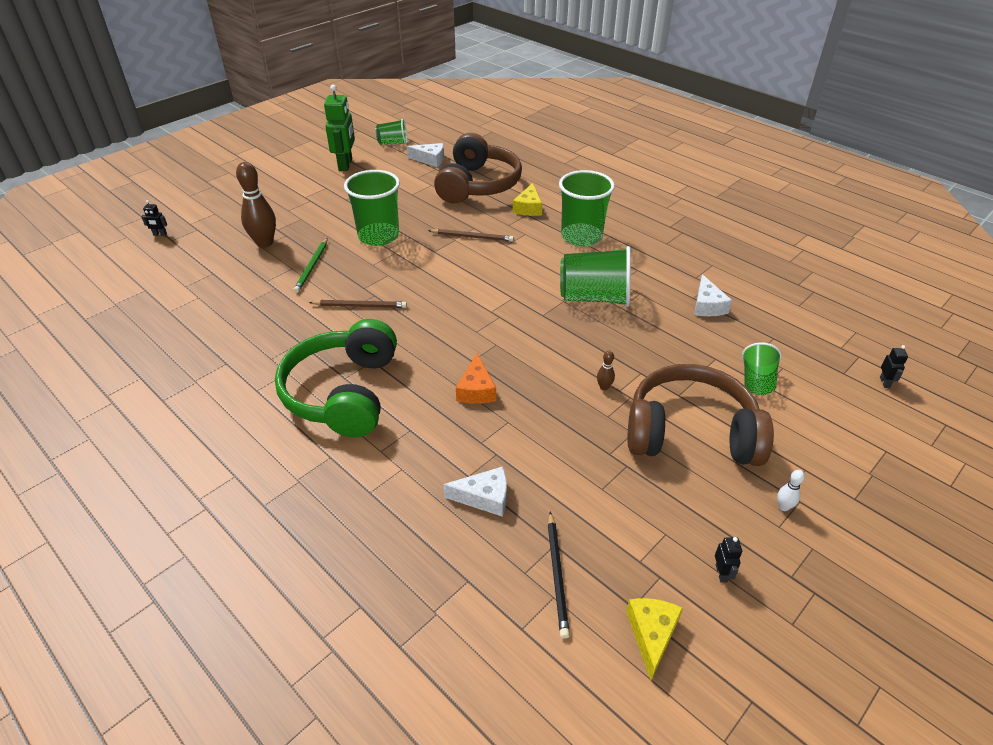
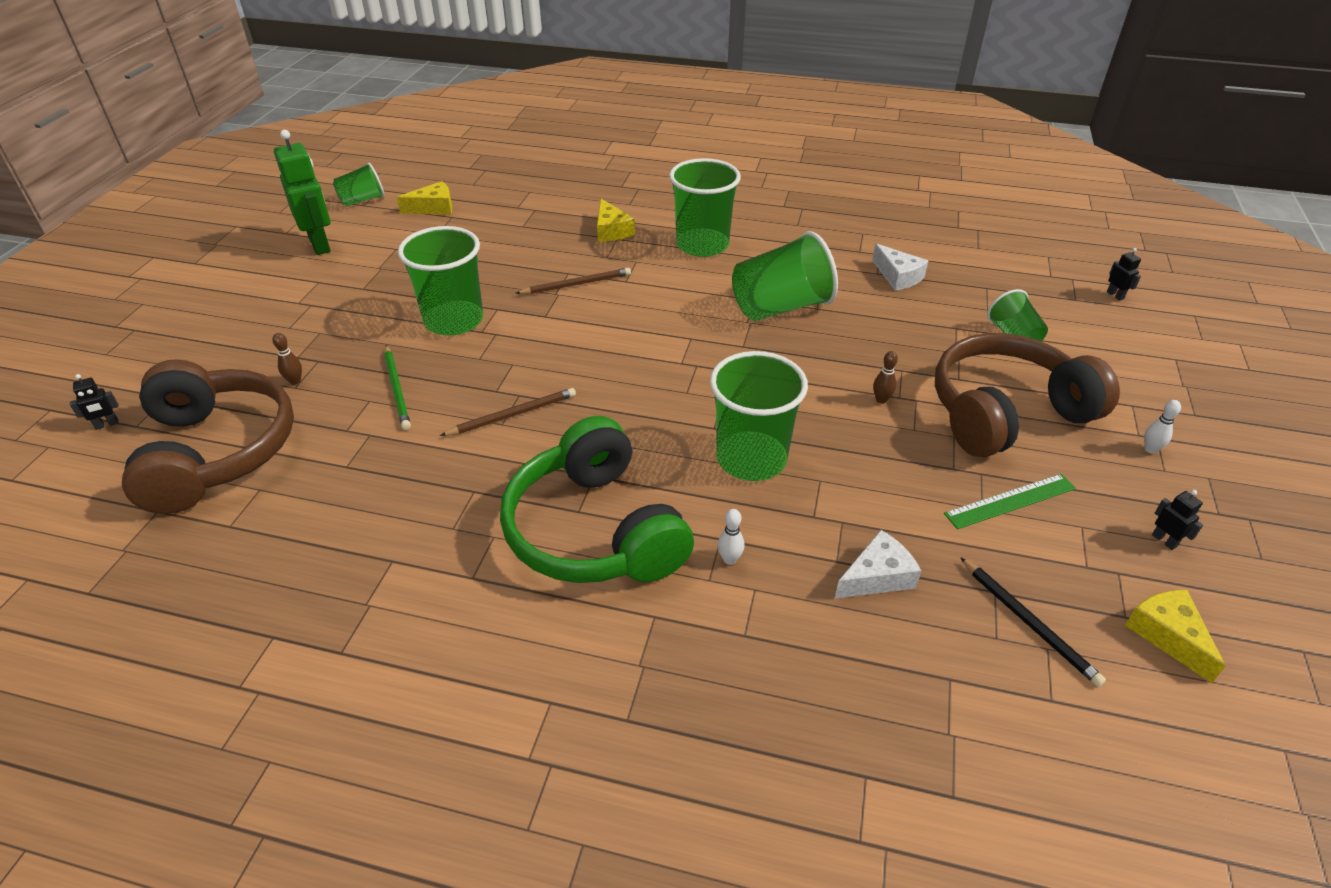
camera: 30 degrees left, 0 degrees up
(264, 243) = (295, 381): brown bowling pin -> brown bowling pin, size x0.44
(404, 444) = (729, 559): none -> white bowling pin
(430, 160) = (433, 208): white cheese -> yellow cheese
(476, 390) = (751, 459): orange cheese -> green cup
(477, 185) = (524, 221): brown headphones -> brown headphones (216, 452)
(628, 493) = (1010, 501): none -> green ruler

